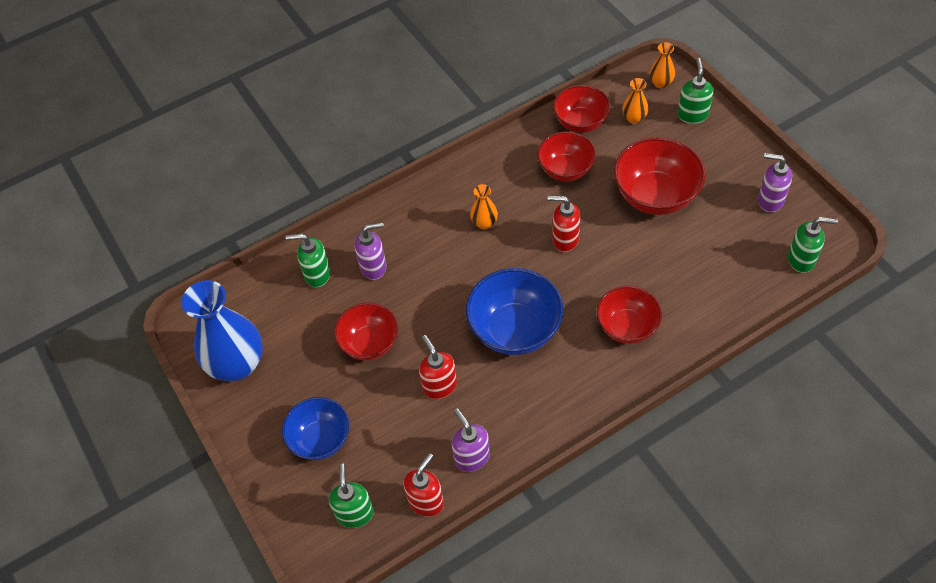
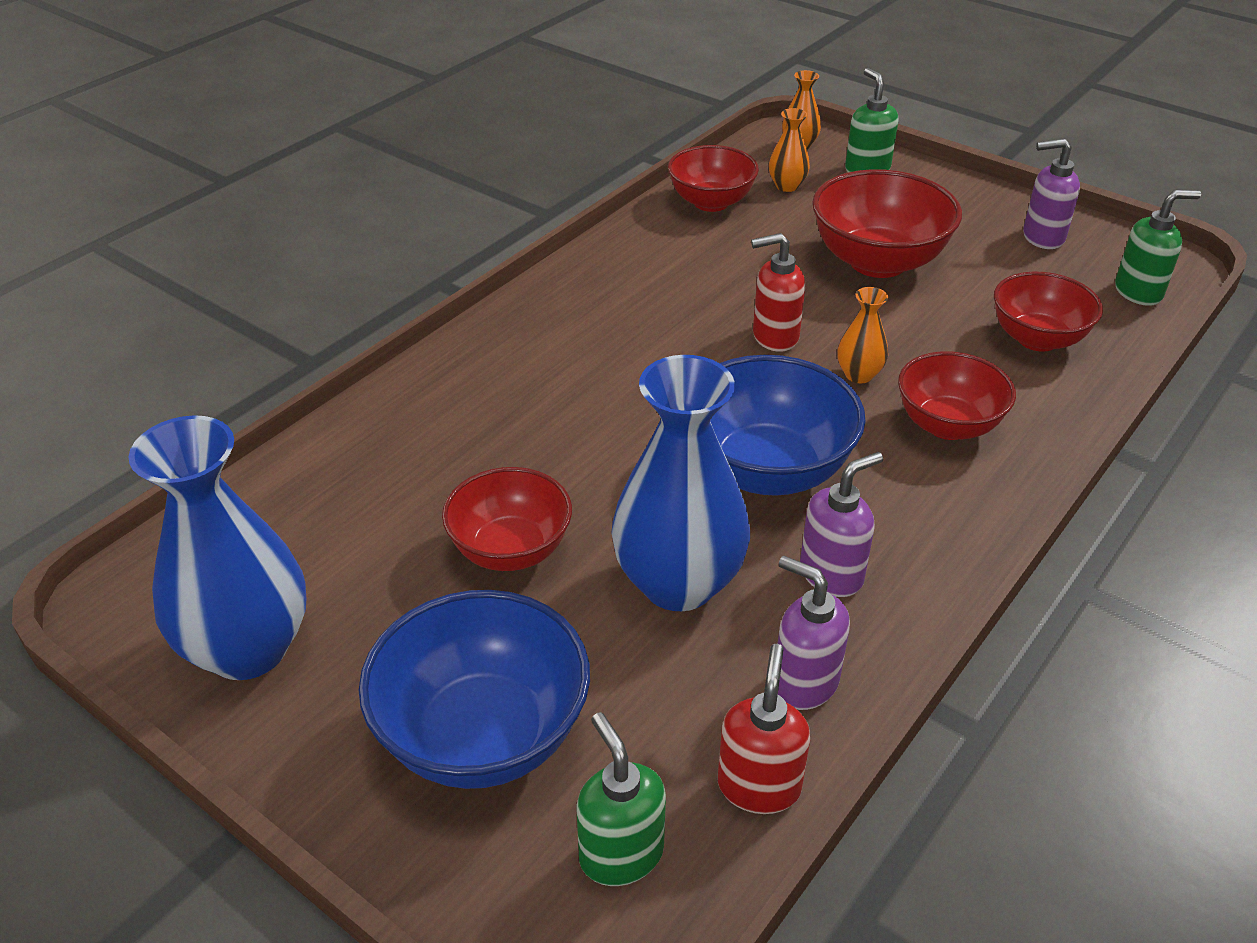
camera: 25 degrees left, 15 degrees down
(317, 274) = (360, 470): green soap dispenser -> none
(320, 439) = (483, 735): blue bowl -> blue bowl, size x1.50
(373, 267) = (464, 437): purple soap dispenser -> purple soap dispenser (832, 574)
(439, 386) = (678, 583): red soap dispenser -> blue vase
(484, 223) = (630, 342): orange vase -> orange vase (859, 375)
(566, 170) = (723, 257): red bowl -> red bowl (1037, 339)

